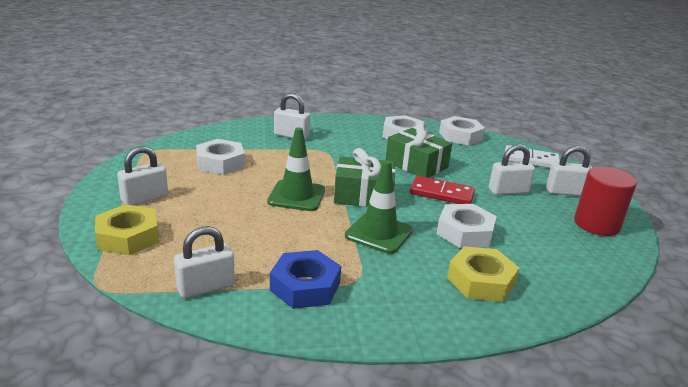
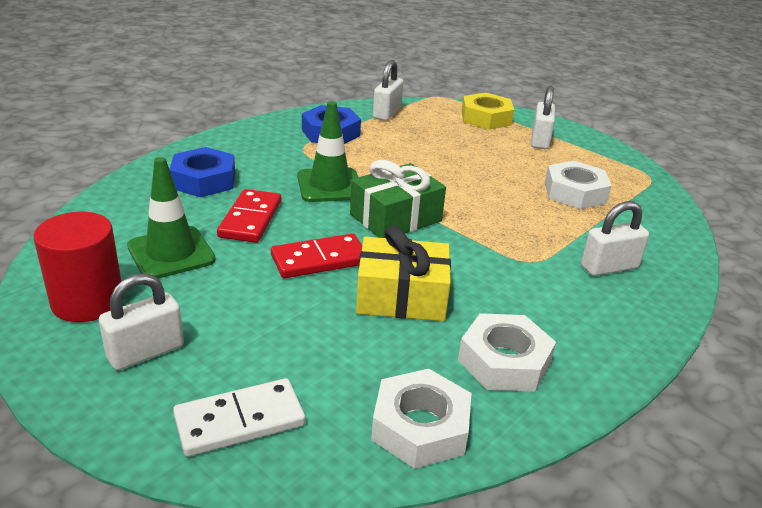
camera: 140 degrees right, 5 degrees up
(296, 196) = (449, 190): green traffic cone -> green traffic cone (171, 253)
(416, 165) = (401, 297): green gift -> yellow gift
(465, 232) = (251, 219): white nut -> red domino
(481, 281) = (203, 180): yellow nut -> blue nut
(508, 191) = (237, 307): white padlock -> none

